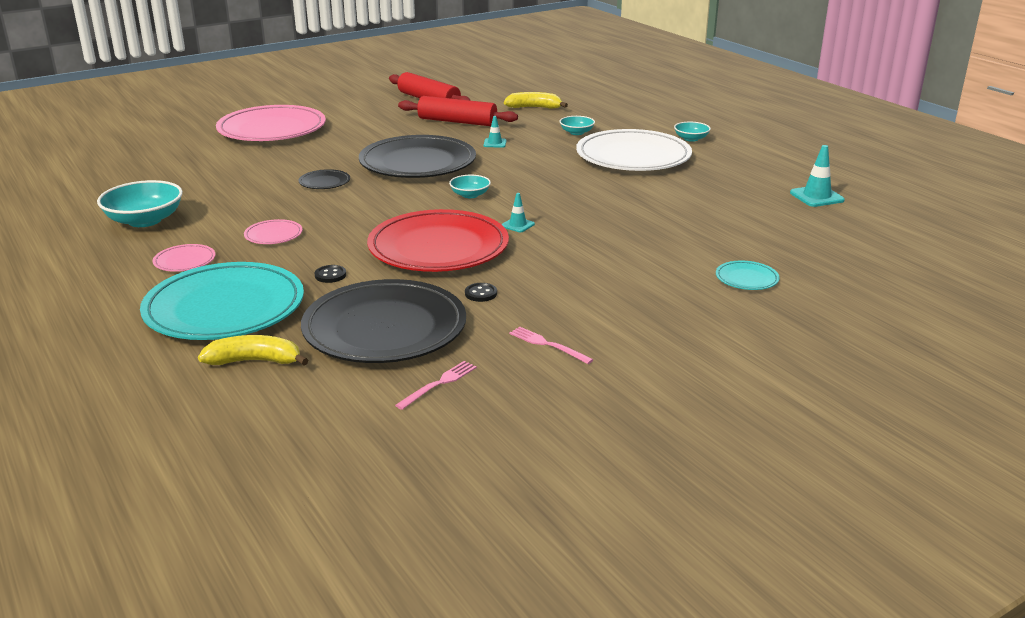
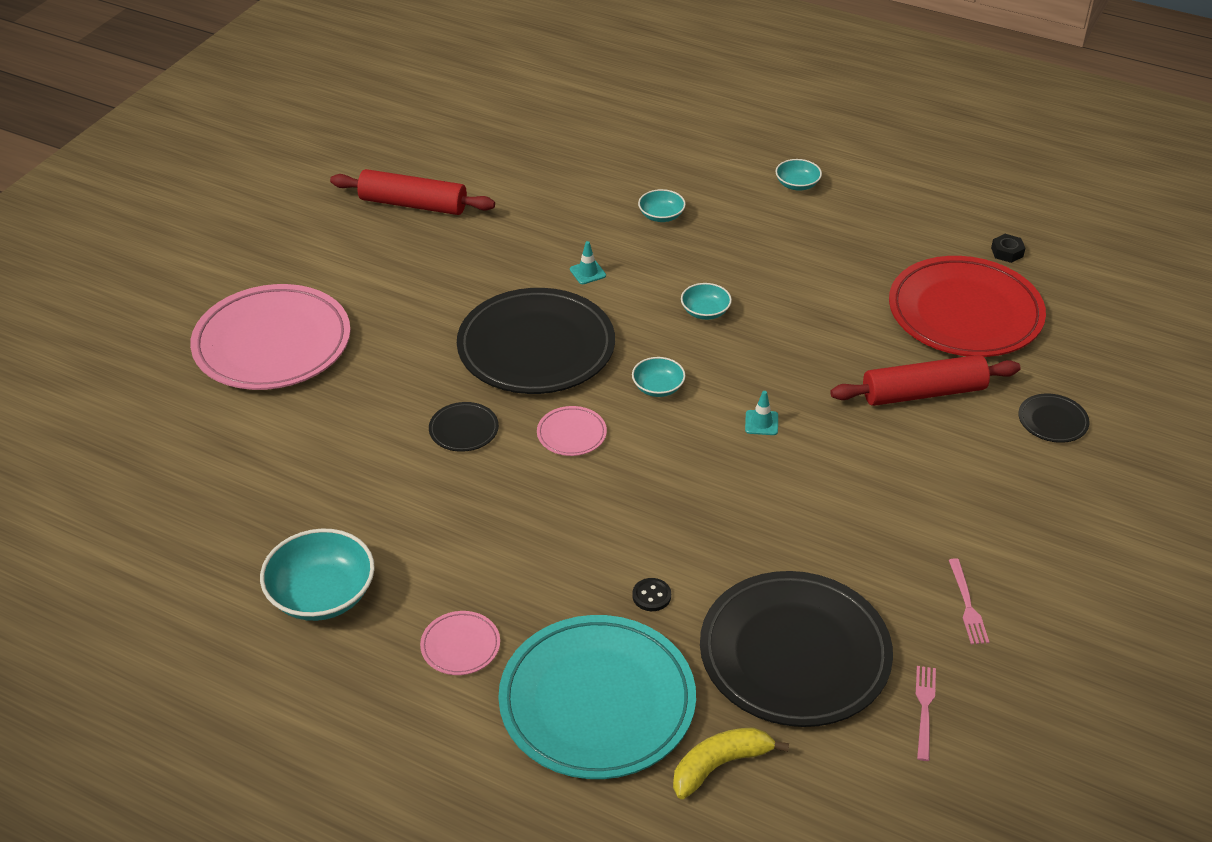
camera: 30 degrees left, 15 degrees up
(273, 235) = (512, 554): pink plate -> pink plate (571, 434)
(438, 247) = (717, 498): red plate -> red plate (965, 313)
(457, 122) = (498, 242): red rolling pin -> red rolling pin (923, 393)
(481, 293) = (833, 556): black button -> none
(534, 107) = (562, 178): yellow banana -> none
(548, 345) = (967, 605): pink fork -> pink fork turned 105 degrees counterclockwise
(549, 173) = (705, 311): none -> turquoise bowl
(633, 156) = (766, 243): white plate -> none
(746, 278) = (1052, 421): turquoise plate -> black plate
(816, 196) = (1007, 252): turquoise traffic cone -> black nut

